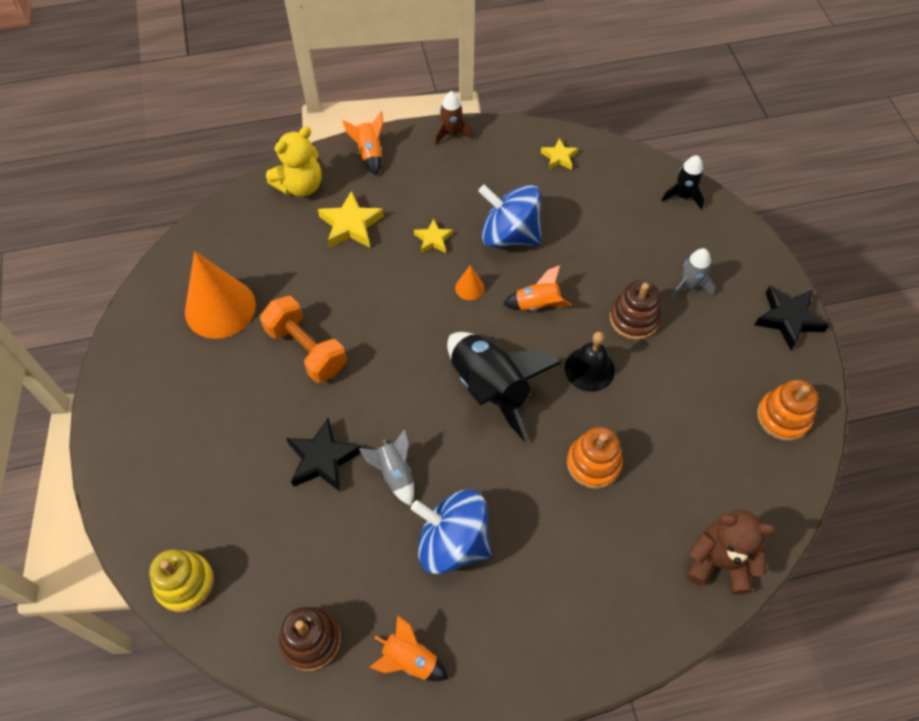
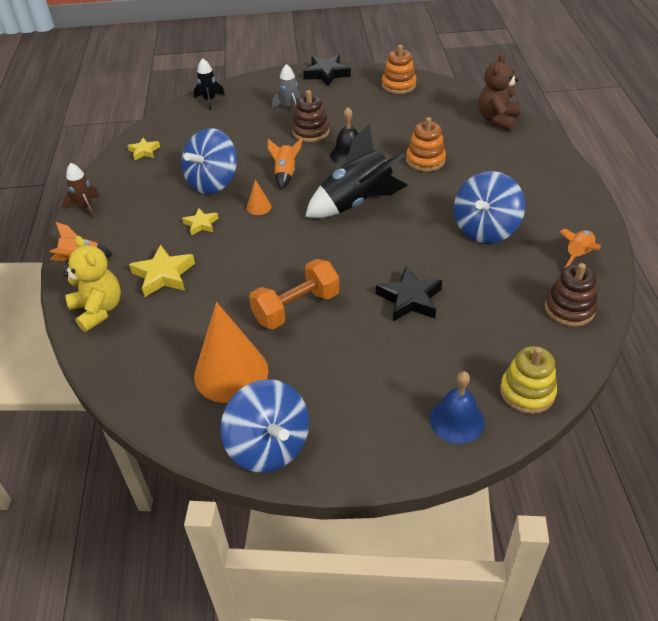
camera: 80 degrees left, 15 degrees down
(134, 353) = (269, 446): none -> blue spinning top
(152, 512) = (457, 420): none -> blue bell
(394, 473) = (426, 257): grey rocket -> none

